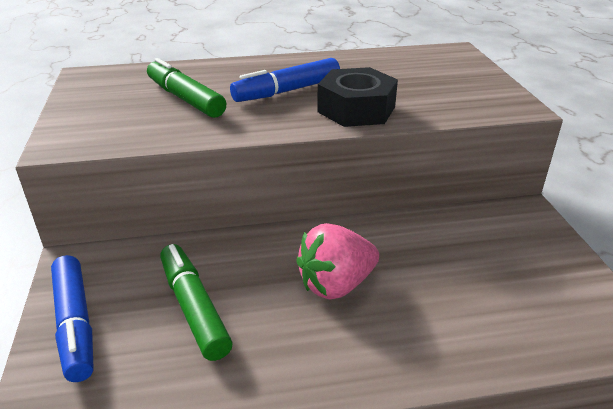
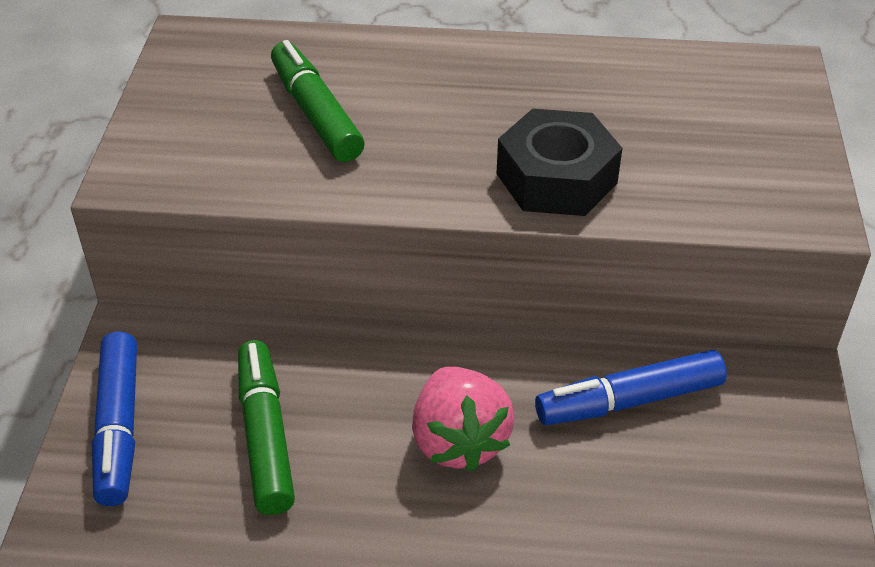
camera: 15 degrees right, 10 degrees up
(287, 91) = (468, 121): blue marker -> blue marker (629, 401)
(336, 284) = (459, 441): pink strawberry -> pink strawberry turned 90 degrees counterclockwise

